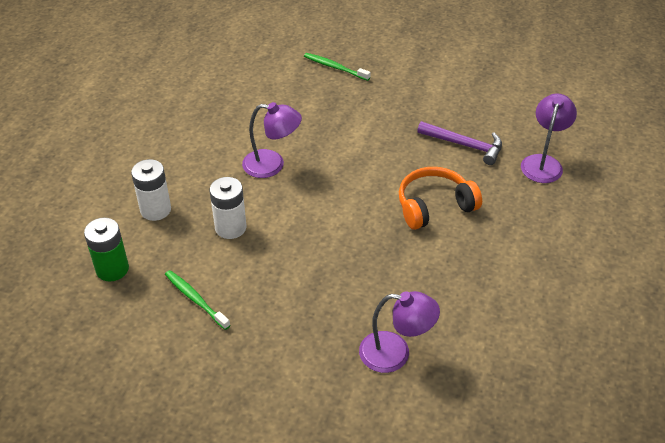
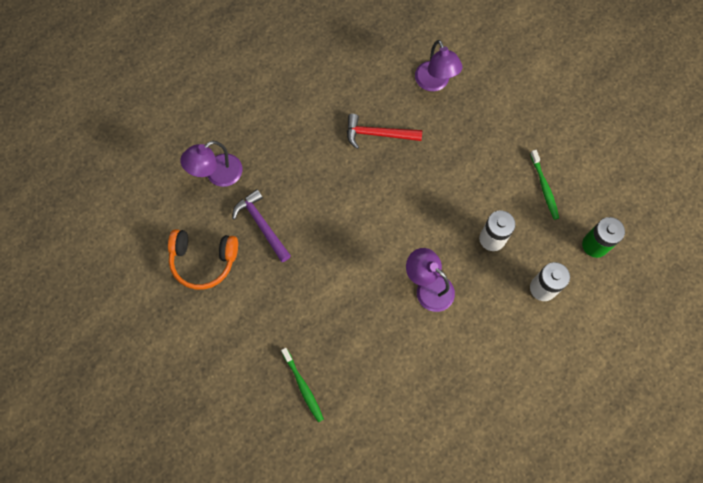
camera: 150 degrees left, 25 degrees up
(395, 353) = (435, 83): purple lamp -> purple lamp turned 150 degrees counterclockwise
(419, 267) = (378, 134): none -> red hammer
(434, 206) = (330, 179): orange headphones -> orange headphones (203, 260)

